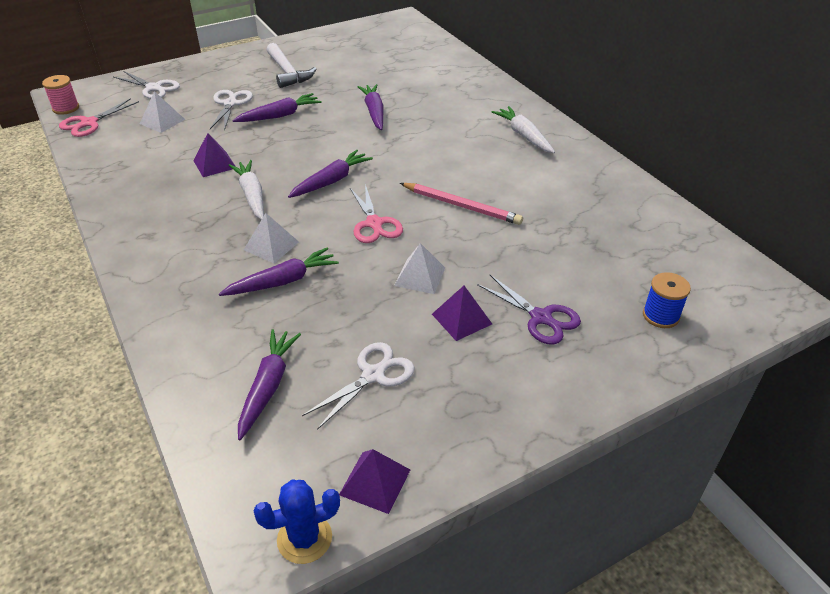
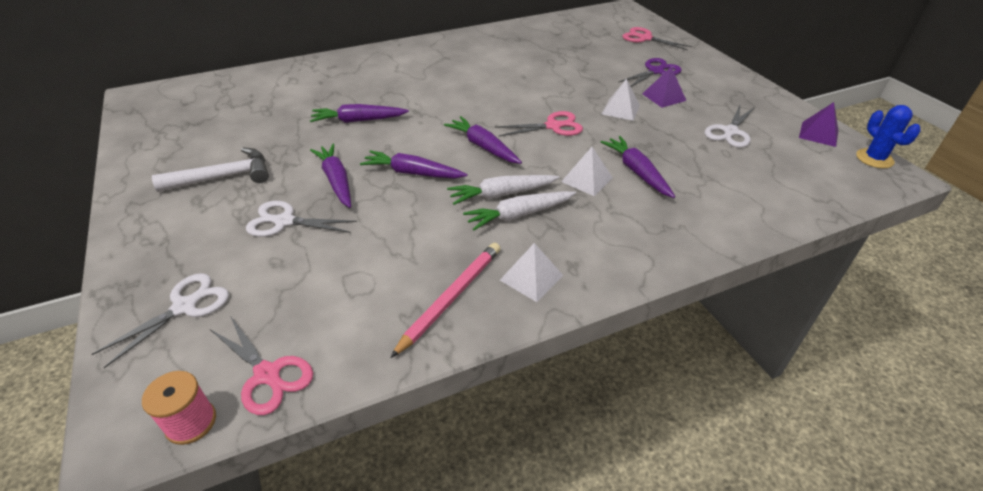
camera: 85 degrees left, 0 degrees up
(162, 121) = (303, 284): white pyramid -> white pyramid (531, 277)
(214, 164) = (432, 225): purple pyramid -> none
(268, 387) = (760, 176): purple carrot -> purple carrot (413, 173)
(373, 375) = (730, 132): white scissors -> white scissors turned 105 degrees counterclockwise
(461, 206) = (530, 88): pink pencil -> pink pencil (451, 298)
(524, 136) = (432, 55): white carrot -> white carrot (519, 215)
(661, 315) = (645, 38): blue spool -> pink scissors

